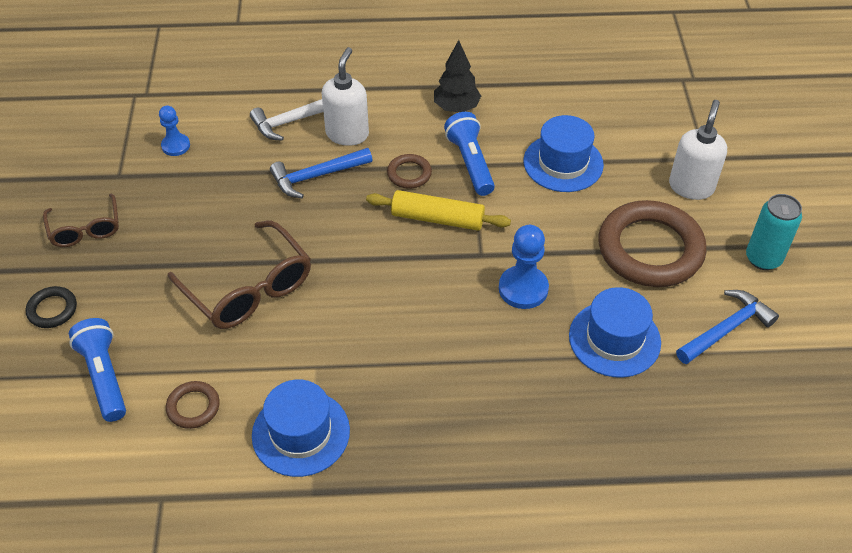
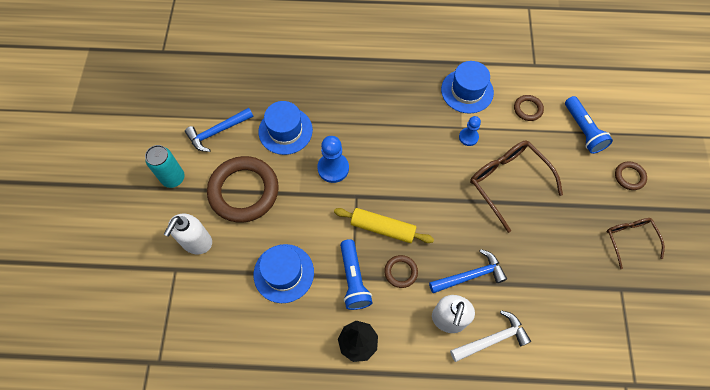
camera: 175 degrees left, 15 degrees up
(52, 309) = (629, 177): black ring -> brown ring
(176, 146) = (584, 317): blue pawn -> blue pawn (468, 137)

